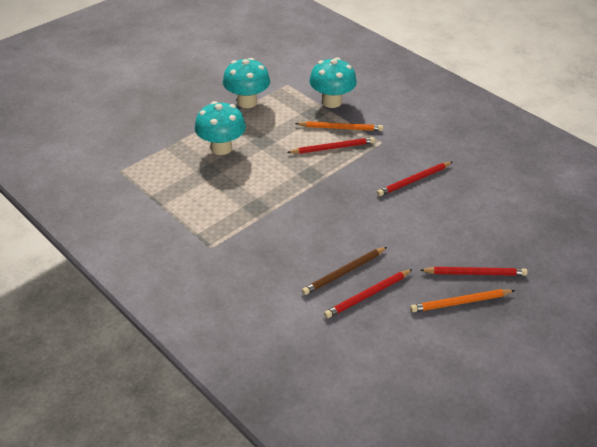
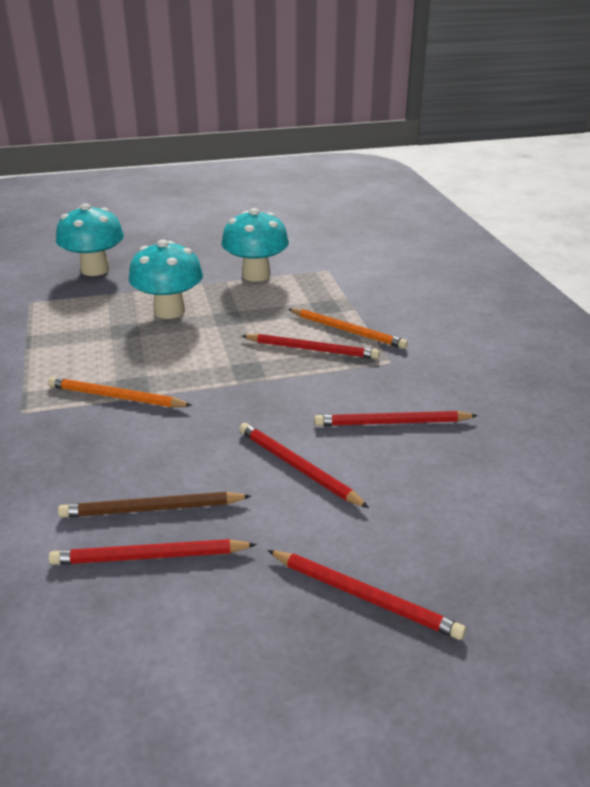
camera: 30 degrees right, 10 degrees down
(331, 102) = (366, 300): turquoise mushroom -> turquoise mushroom (95, 270)
(391, 223) = (297, 467): none -> red pencil
(460, 302) = (289, 635): orange pencil -> orange pencil (116, 397)

